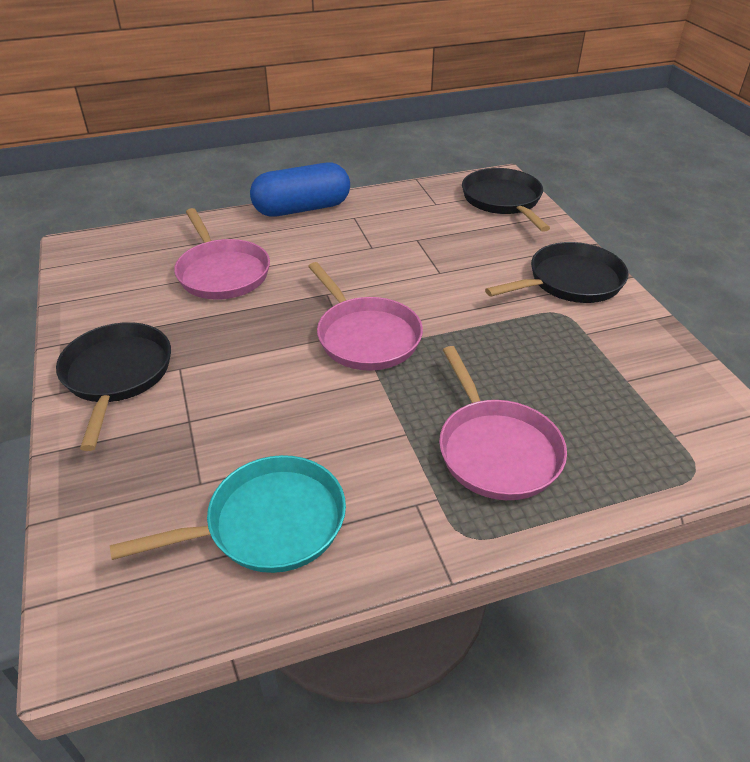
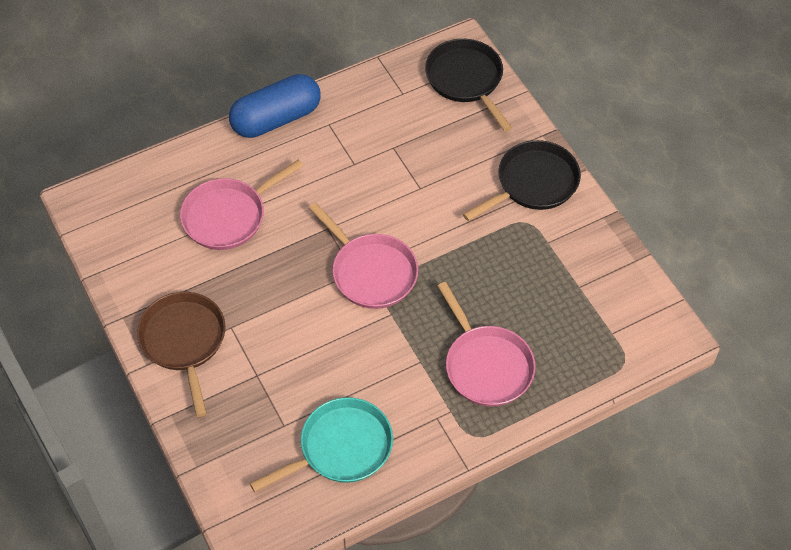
camera: 10 degrees left, 15 degrees up
(117, 375) = (184, 342): black pan -> brown pan
(222, 273) = (228, 216): pink pan -> pink pan turned 90 degrees clockwise

